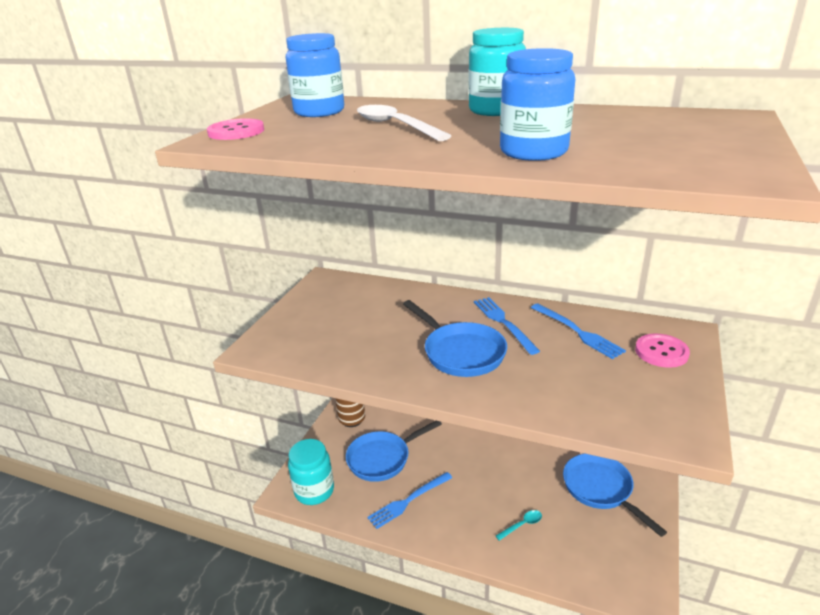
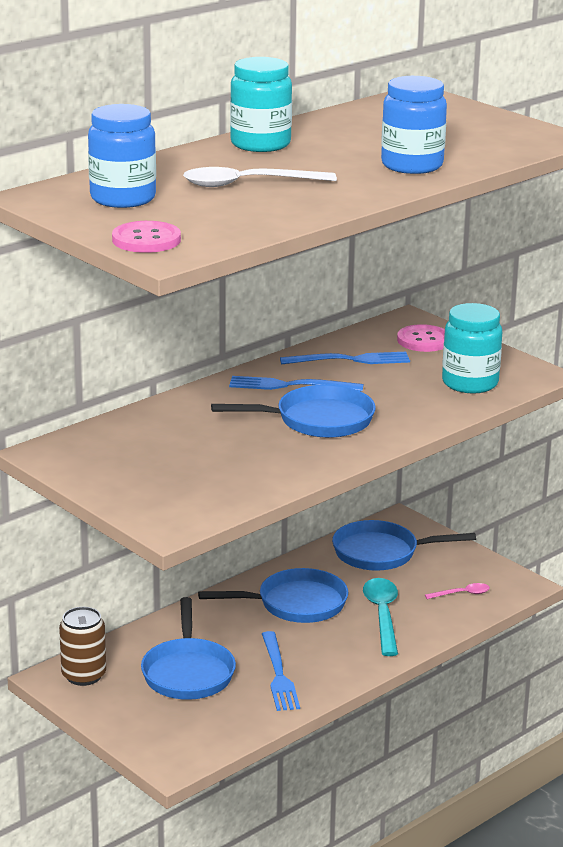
camera: 65 degrees left, 5 degrees down
(314, 491) = (191, 739): turquoise jar -> turquoise jar (470, 383)
(495, 473) = (295, 604): none -> blue pan
(522, 525) = (382, 615): turquoise spoon -> turquoise spoon, size x1.92
(595, 562) = (462, 594): none -> pink spoon

